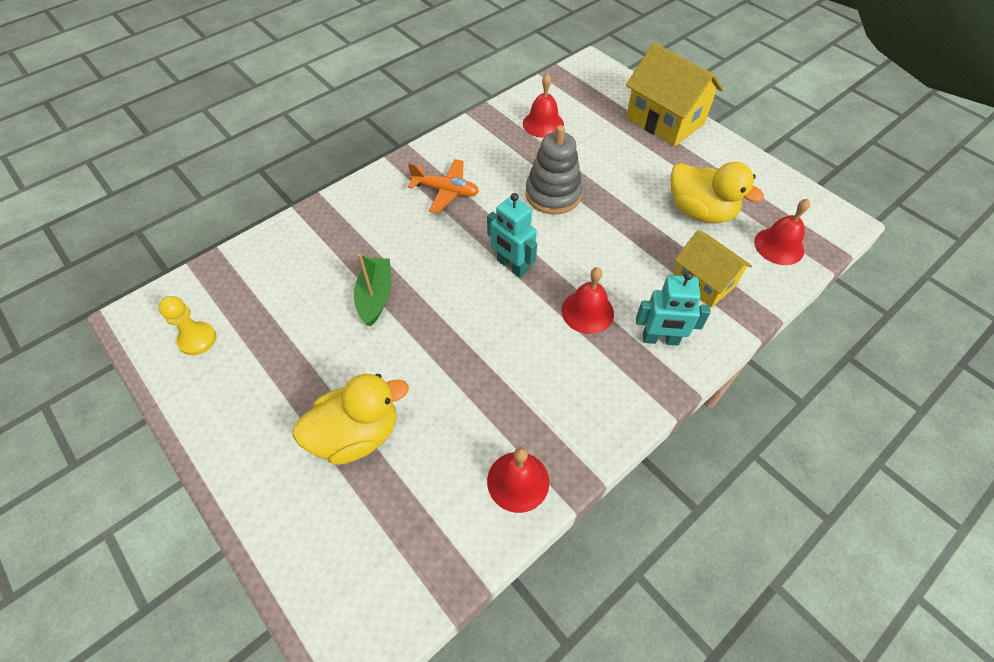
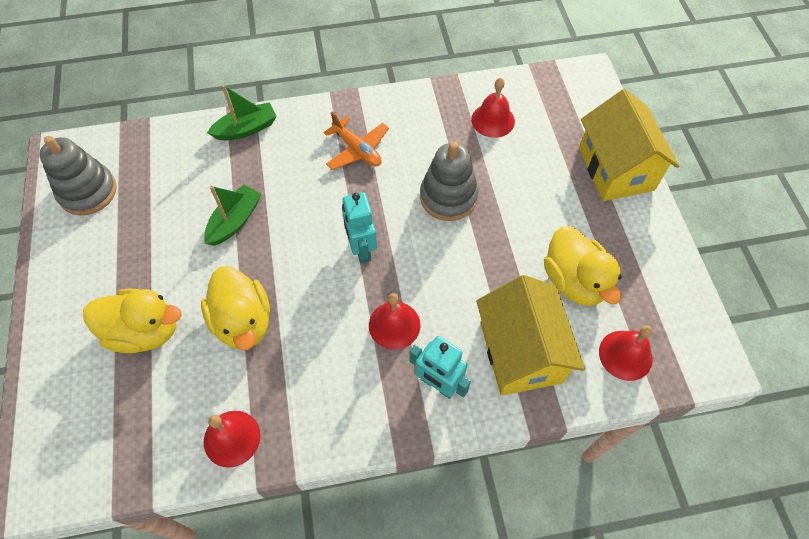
camera: 30 degrees right, 5 degrees up
(197, 339) = (88, 192): yellow pawn -> grey stacking toy
(327, 216) = (246, 129): none -> green boat
(450, 376) = (243, 322): none -> yellow duck
(703, 282) = (520, 352): yellow house -> yellow house, size x1.53

